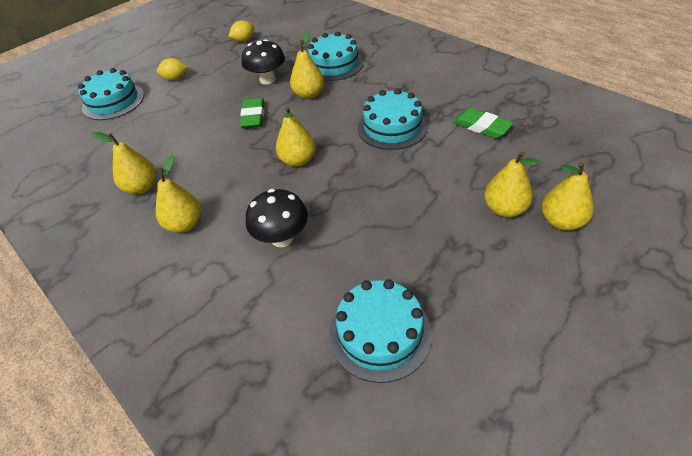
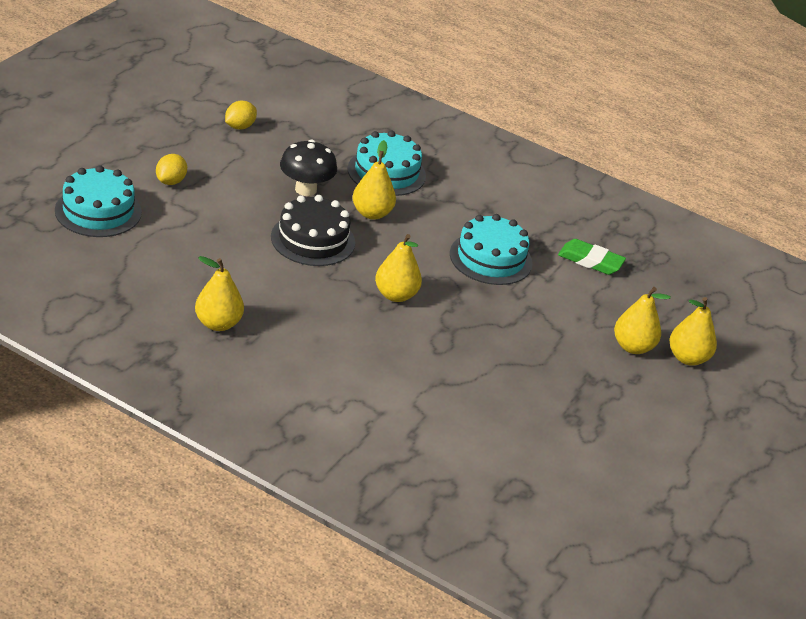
camera: 25 degrees left, 10 degrees down
(175, 79) = (171, 181): yellow lemon -> yellow lemon turned 45 degrees counterclockwise
(185, 224) = (298, 363): yellow pear -> none
(253, 116) = (313, 239): green eraser -> black cake
(282, 238) = (415, 376): black mushroom -> none
(380, 333) = (546, 453): turquoise cake -> none

